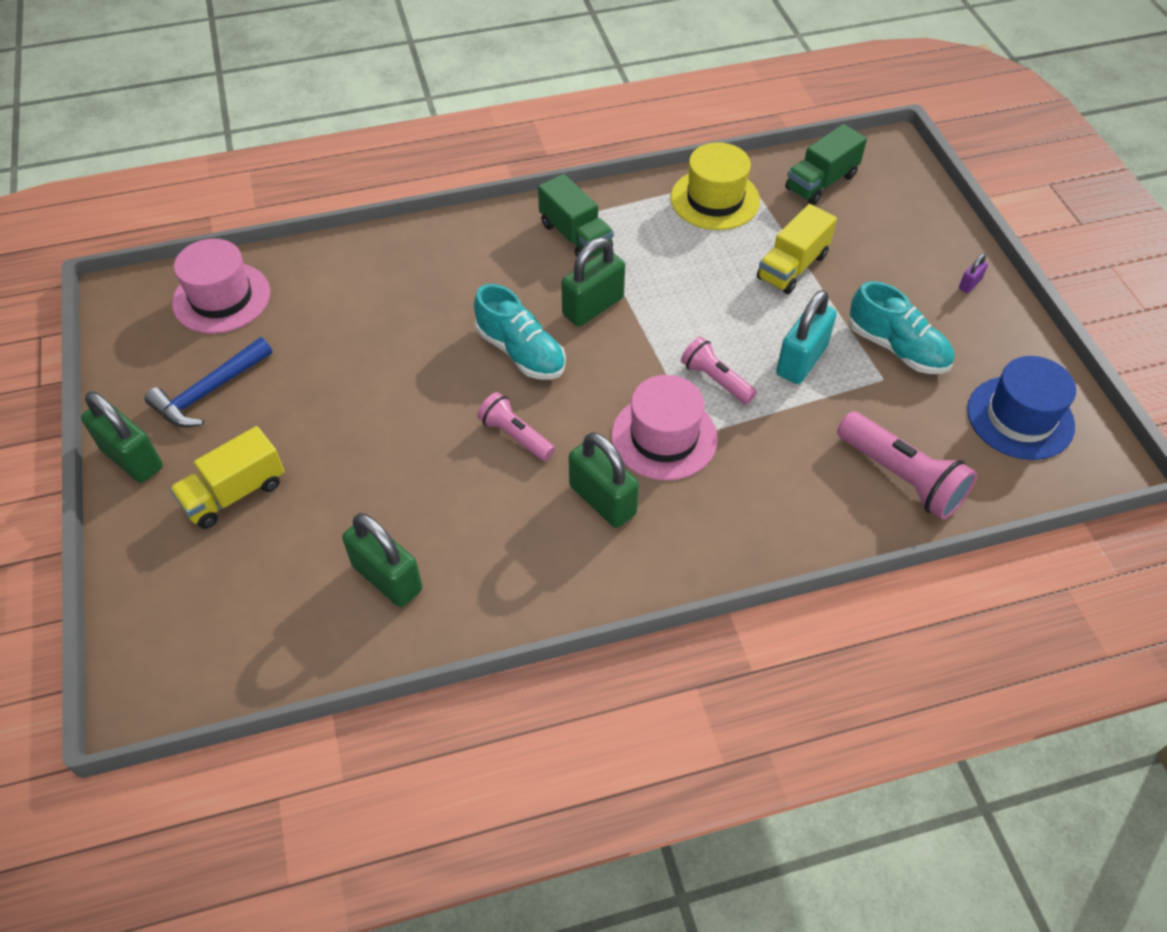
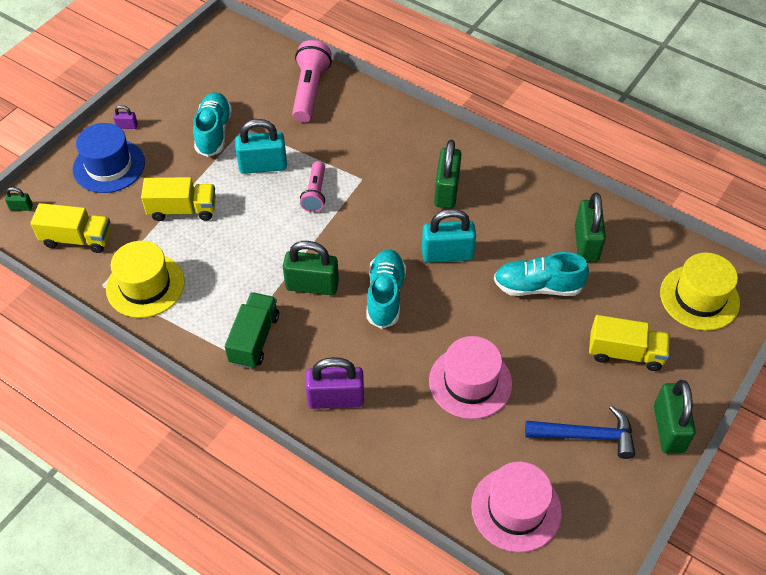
camera: 130 degrees left, 0 degrees up
(199, 626) = (699, 297): none -> yellow hat
(389, 483) = (537, 287): none -> turquoise shoe
(454, 252) = (336, 399): none -> purple padlock
(515, 436) = (447, 254): pink flashlight -> turquoise padlock
(664, 437) = (379, 191): pink hat -> pink hat (470, 382)
(821, 182) = (77, 239): green truck -> yellow truck
(902, 165) = (21, 207): none -> green padlock
(1020, 418) = (223, 67): blue hat -> blue hat (109, 166)

